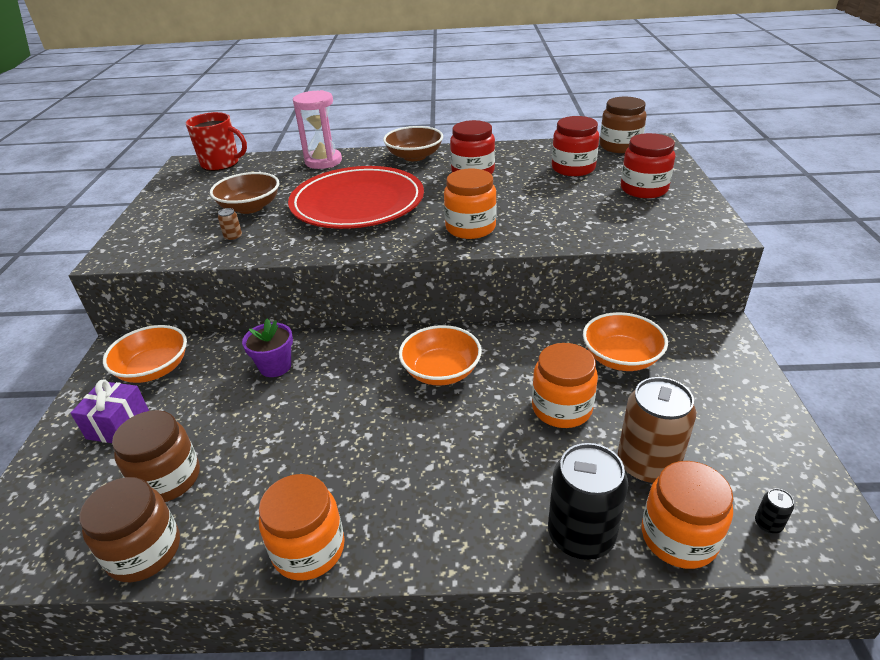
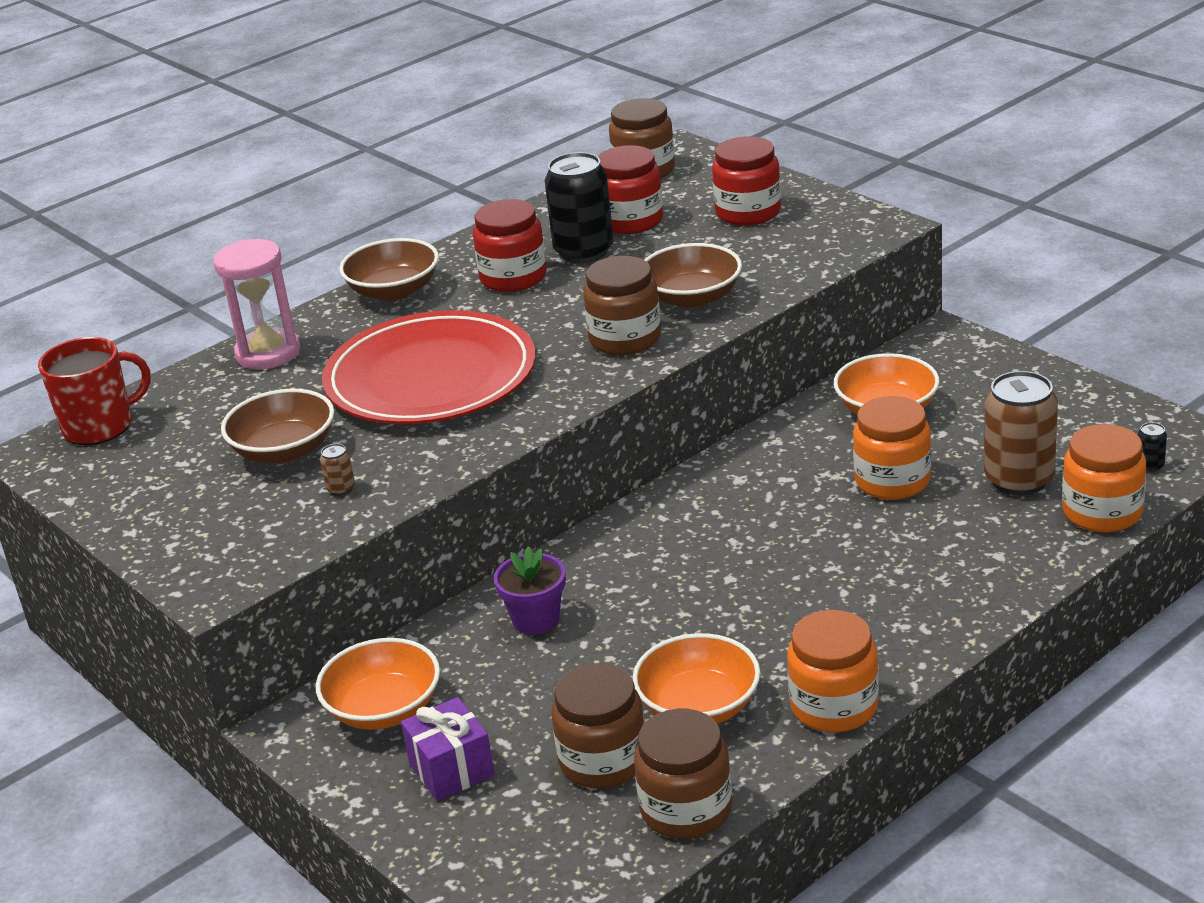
camera: 40 degrees left, 5 degrees down
(441, 371) = (730, 518): orange bowl -> orange bowl (699, 706)
(470, 228) = (625, 339): orange jar -> brown jar
(539, 222) = (692, 298): none -> brown bowl
(581, 535) = (1033, 556): black can -> black can (584, 251)

